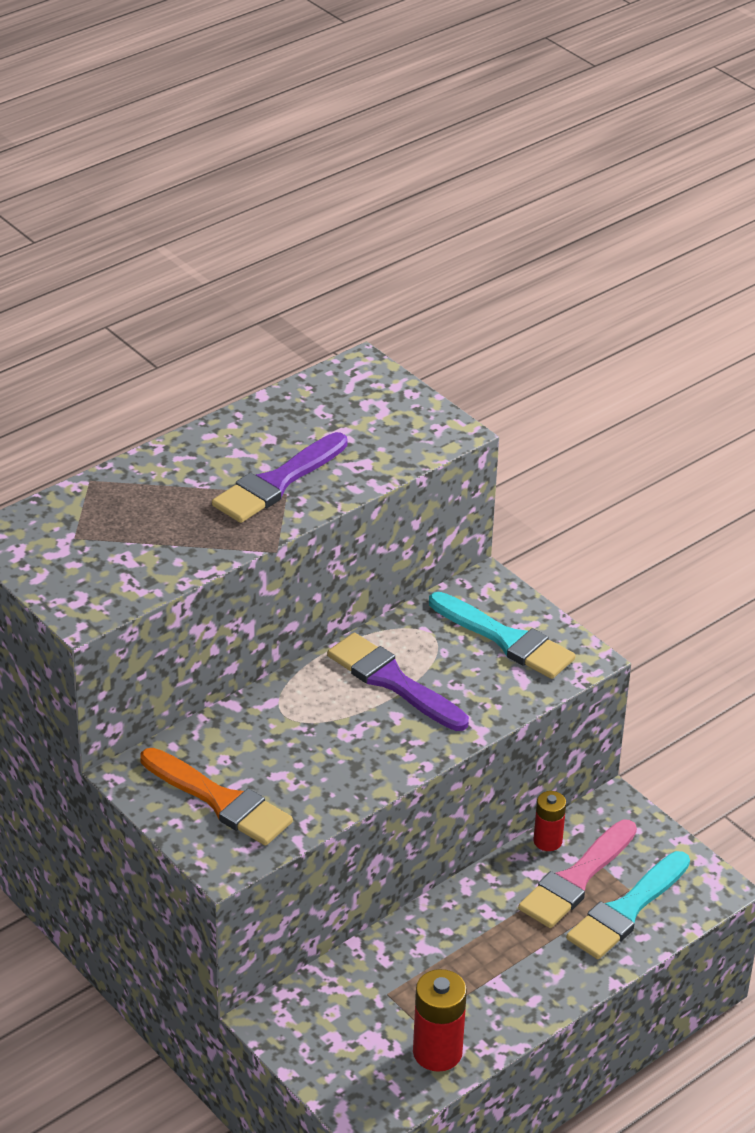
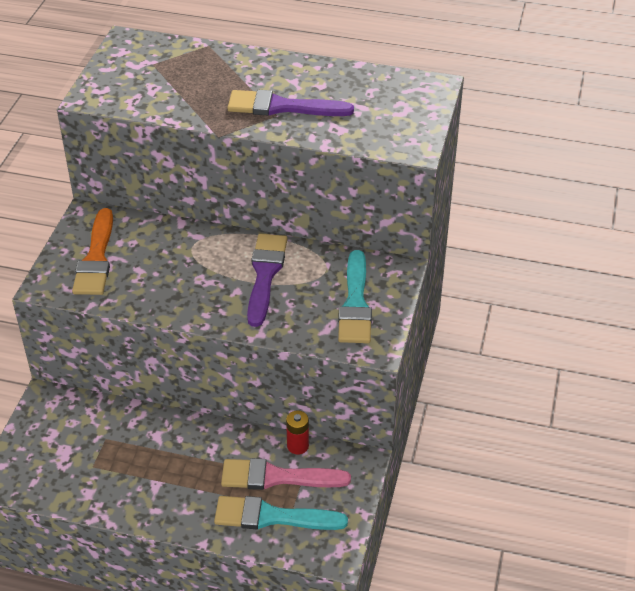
camera: 55 degrees right, 5 degrees up
(437, 1052) = (76, 486): red battery -> none

